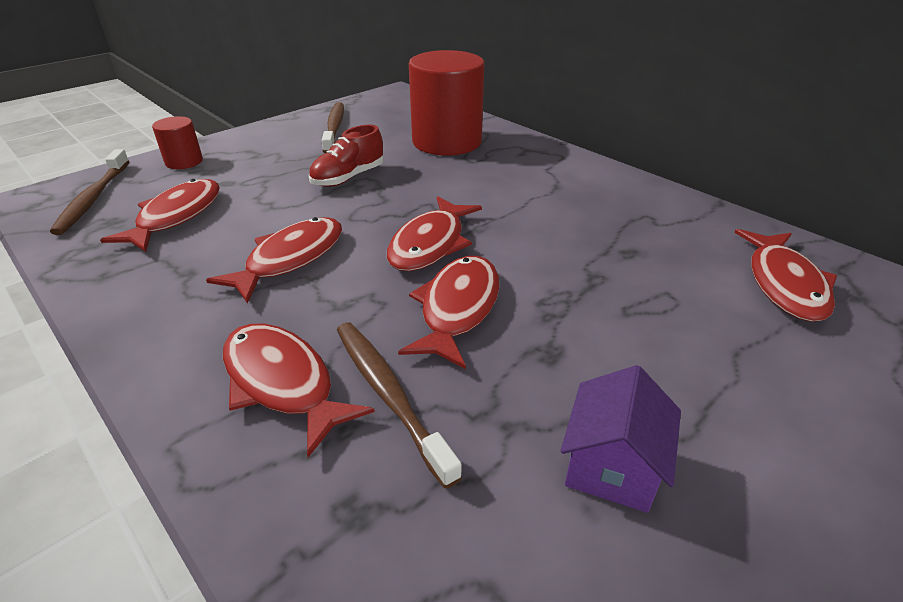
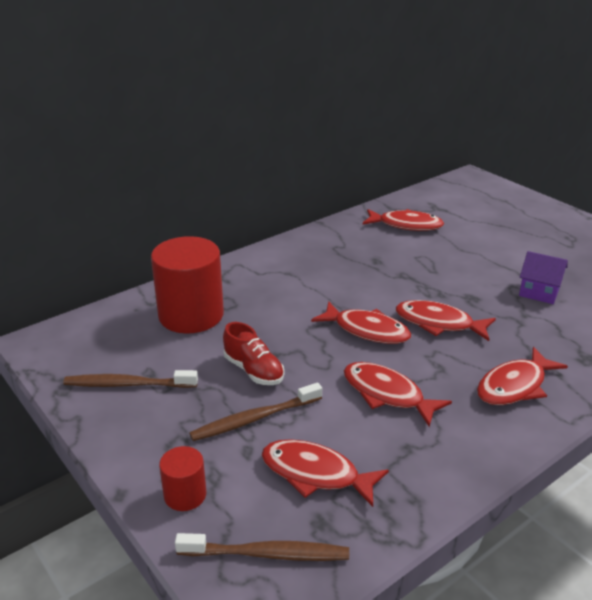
camera: 85 degrees left, 5 degrees down
(389, 395) = (514, 348): brown toothbrush -> brown toothbrush (255, 418)

